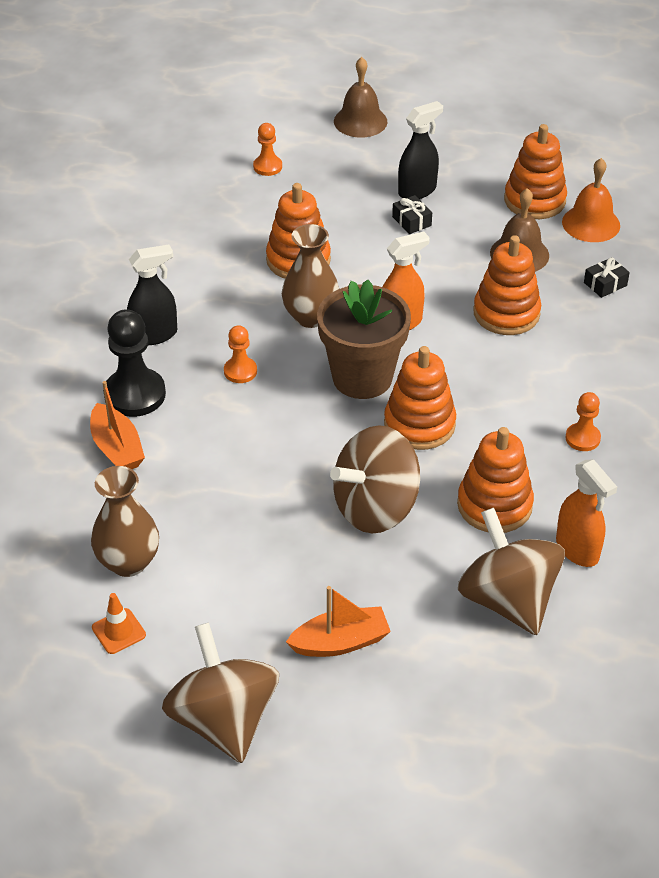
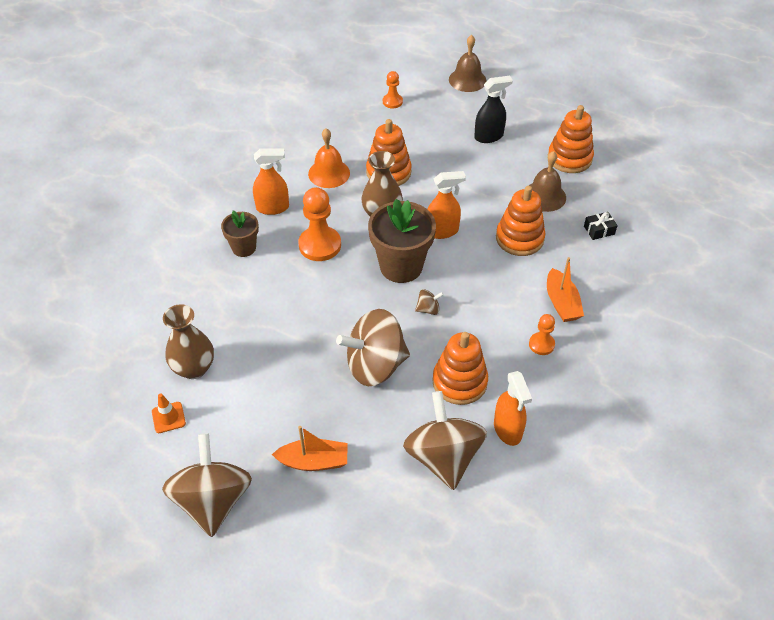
camera: 15 degrees right, 5 degrees up
(117, 448) = (218, 284): orange boat -> orange boat (561, 303)
(135, 394) = (244, 248): black pawn -> brown flower pot
(154, 335) = (273, 208): black spray bottle -> orange spray bottle
(240, 371) = (320, 245): orange pawn -> orange pawn, size x1.81
(411, 221) = (477, 158): black gift -> none
(419, 424) = (428, 309): orange stacking toy -> brown spinning top
(591, 223) = (604, 183): orange bell -> orange bell (329, 173)

